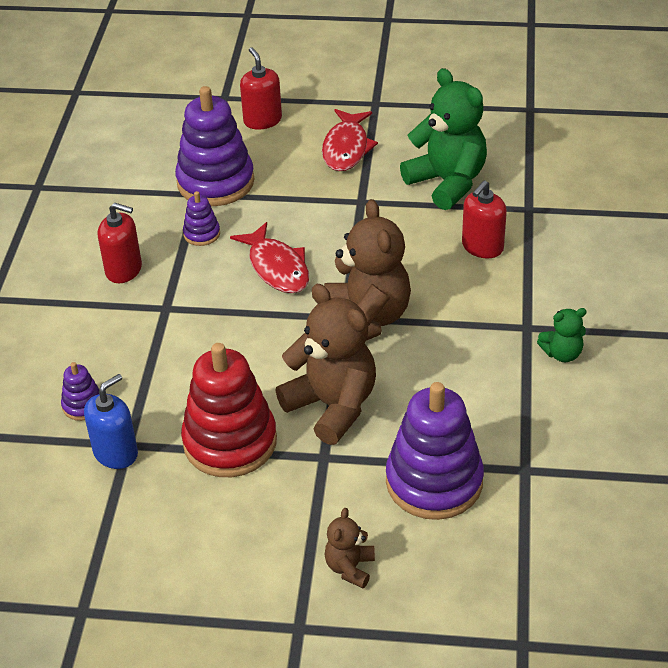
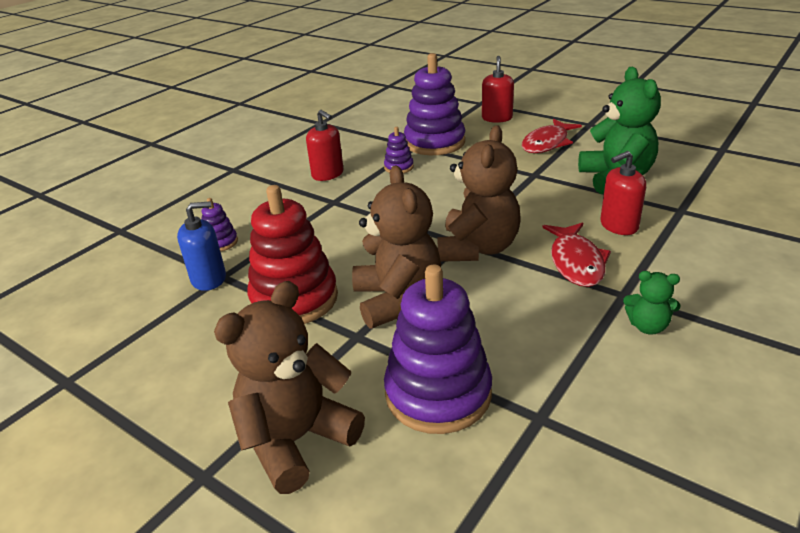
camera: 30 degrees right, 10 degrees down
(277, 267) = (435, 198): red fish -> red fish (576, 262)
(350, 567) = (297, 440): brown teddy bear -> brown teddy bear, size x2.06

